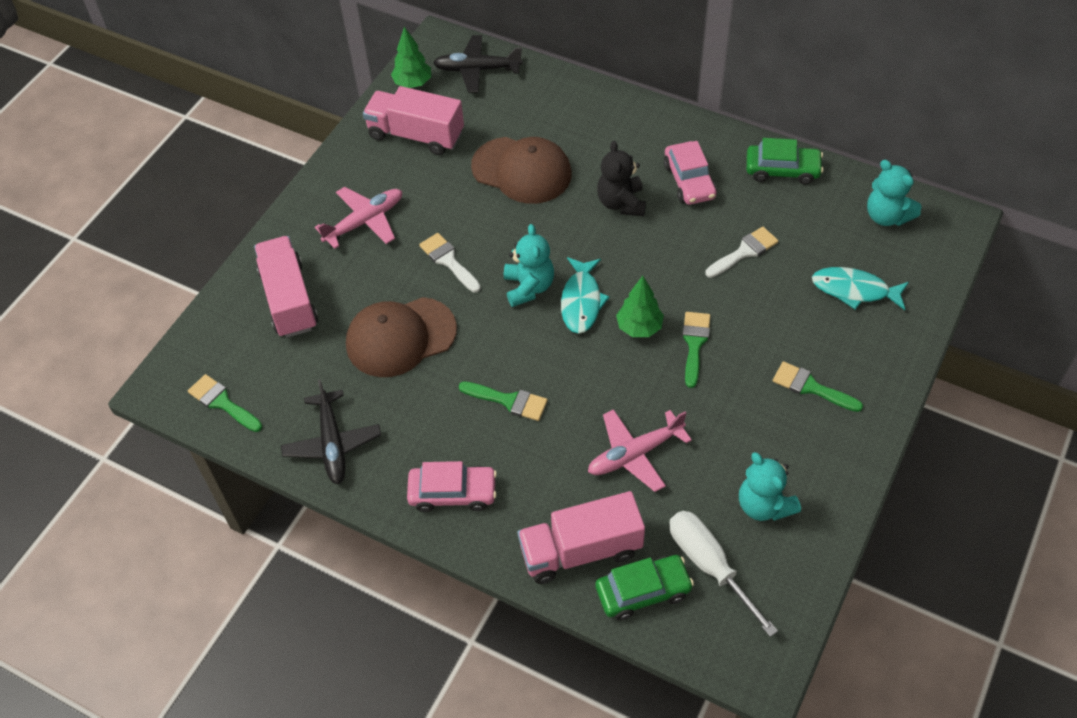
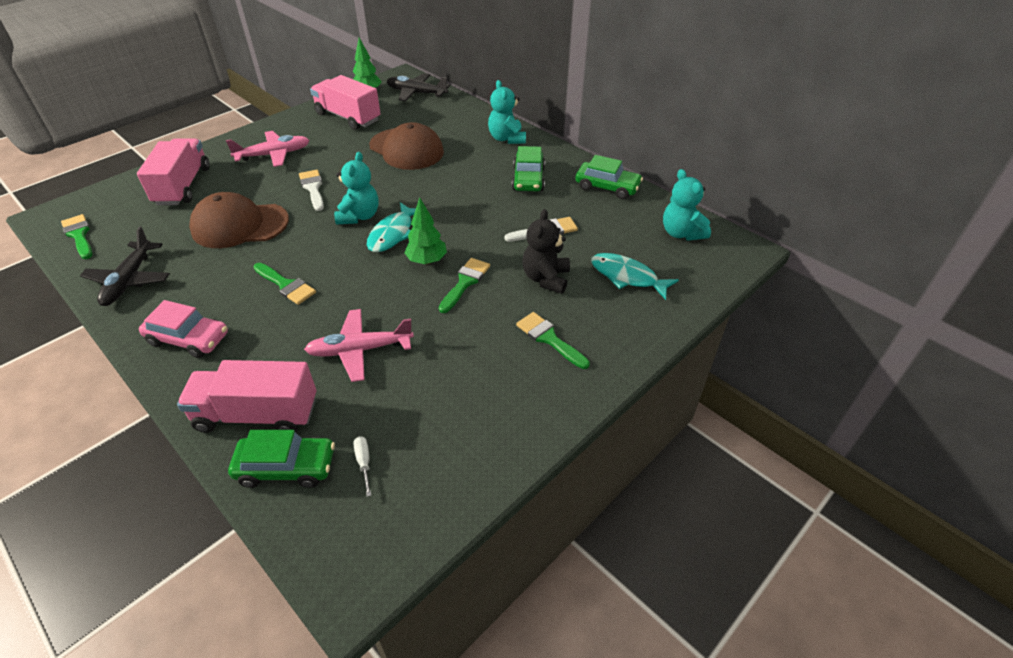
camera: 15 degrees right, 10 degrees down
(621, 203) = (467, 181): black teddy bear -> black teddy bear (546, 278)
(689, 181) = (528, 179): pink car -> green car
(709, 566) = (364, 463): white screwdriver -> white screwdriver, size x0.42
(764, 505) = (449, 423): turquoise teddy bear -> turquoise teddy bear (507, 138)

